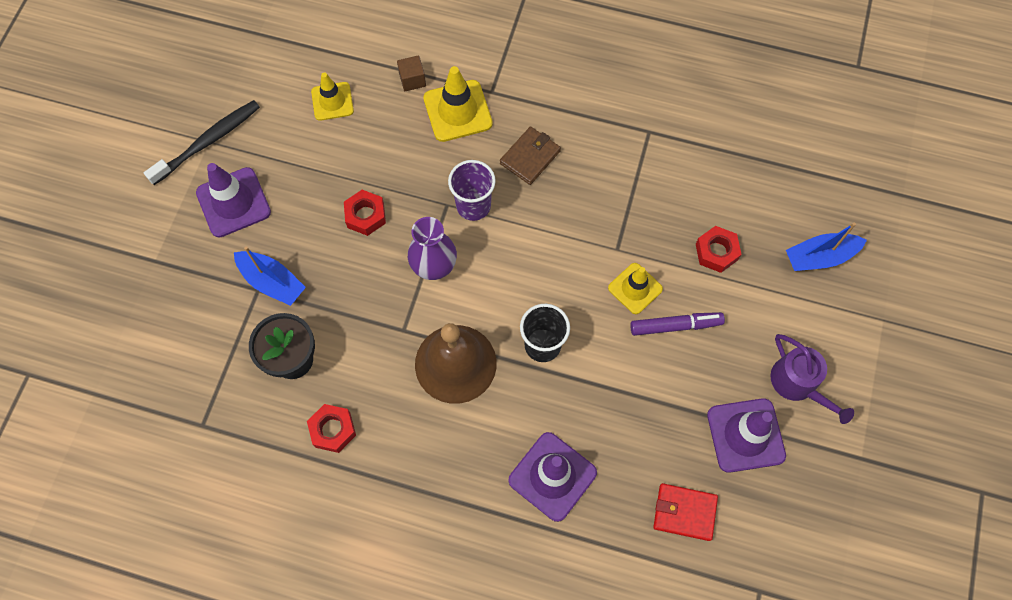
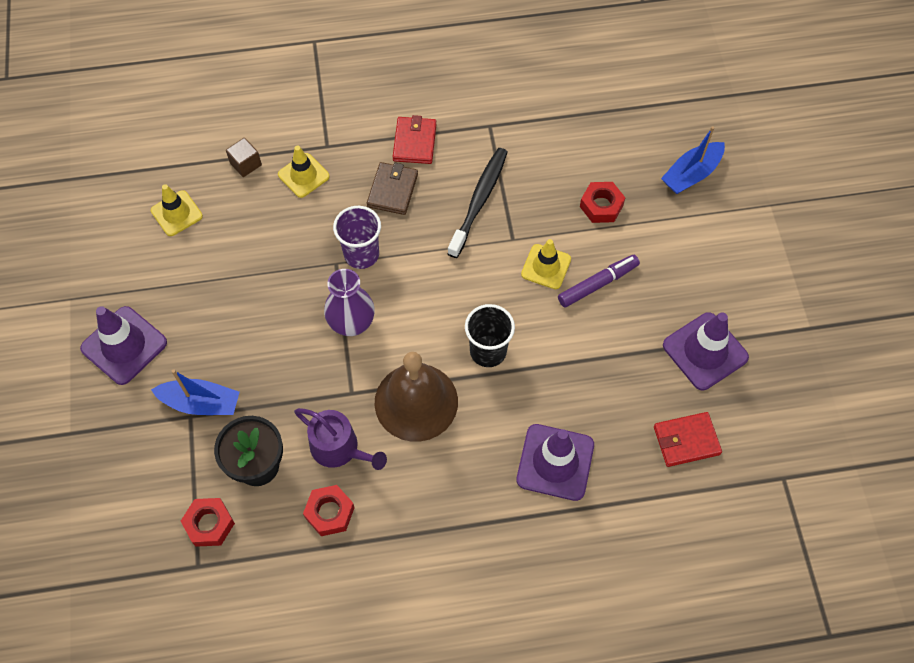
camera: 25 degrees left, 5 degrees down
(208, 142) = (69, 299): black toothbrush -> black toothbrush (479, 201)
(365, 215) = (262, 304): red nut -> red nut (209, 524)
(457, 111) = (303, 175): yellow traffic cone -> yellow traffic cone, size x0.66
(572, 120) = (414, 142): none -> red wallet
(798, 384) = (727, 289): purple watering can -> purple watering can (339, 448)

